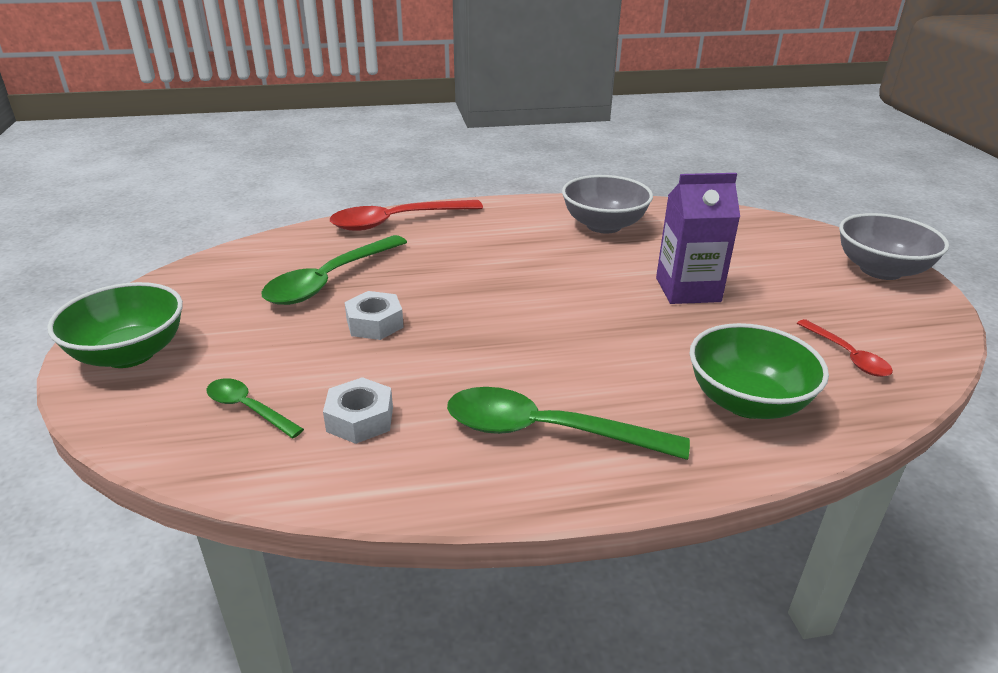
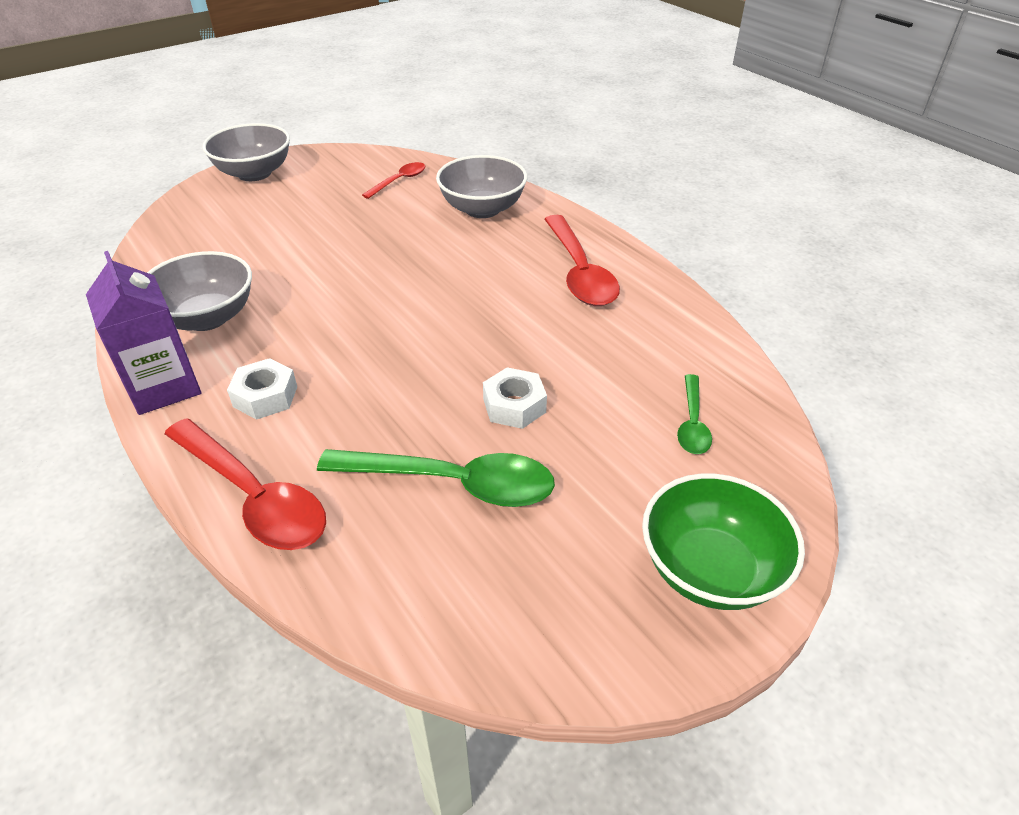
camera: 115 degrees left, 10 degrees up
(360, 419) = (645, 356): white nut -> white nut (265, 396)
(547, 432) = (579, 272): green spoon -> red spoon
(688, 290) = (336, 248): purple carton -> purple carton (164, 387)
(747, 402) = (482, 209): green bowl -> grey bowl

